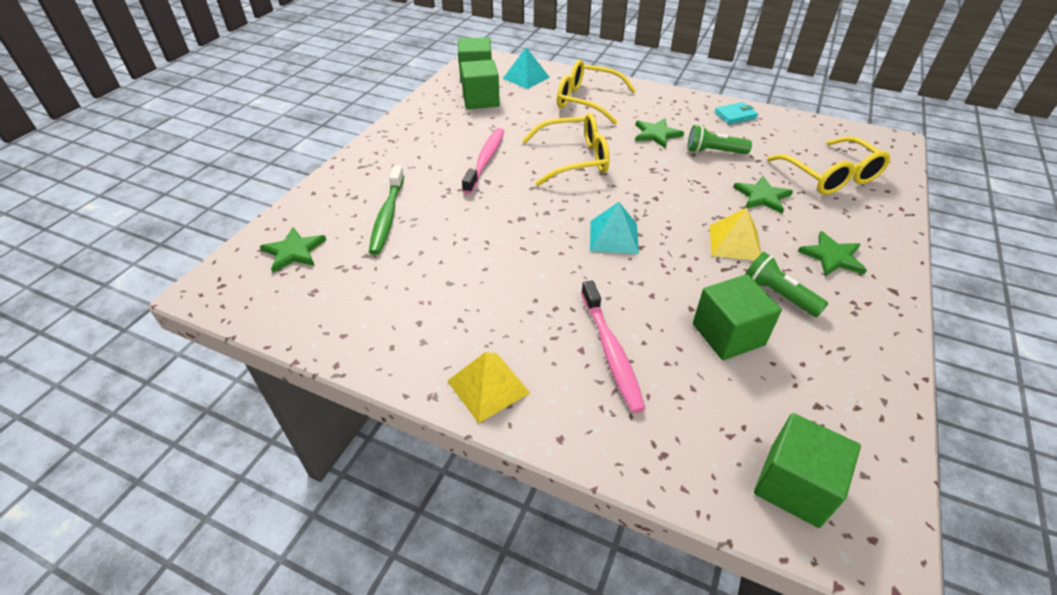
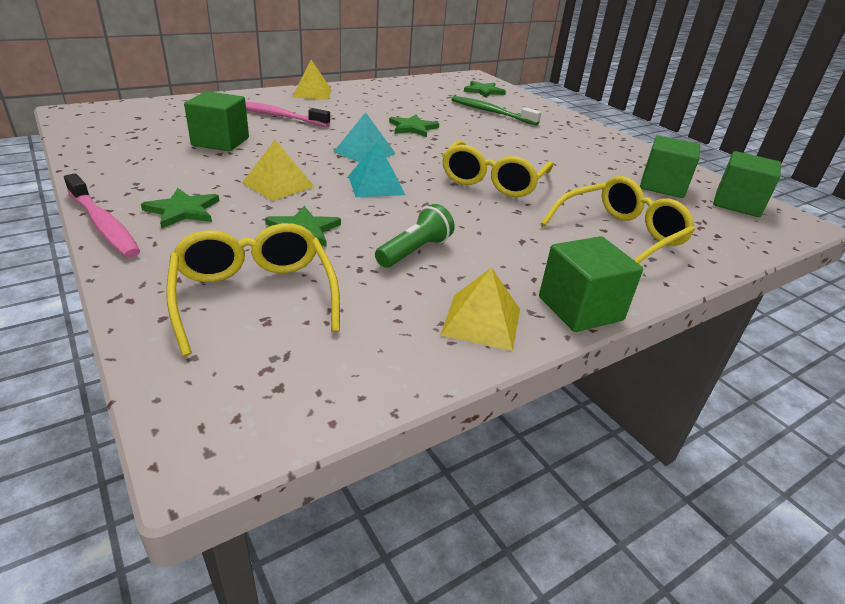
camera: 120 degrees right, 10 degrees down
(485, 160) = (533, 153): pink toothbrush -> pink toothbrush (103, 224)
(526, 77) = (717, 227): turquoise pyramid -> turquoise pyramid (376, 185)
(656, 134) = (494, 238): green star -> green star (413, 128)
(735, 115) = (481, 321): turquoise wallet -> yellow pyramid
(778, 295) = (207, 169): green flashlight -> none
(794, 485) = (130, 114): green cube -> green cube (580, 308)
(831, 176) = (254, 295): yellow glasses -> yellow glasses turned 60 degrees clockwise

